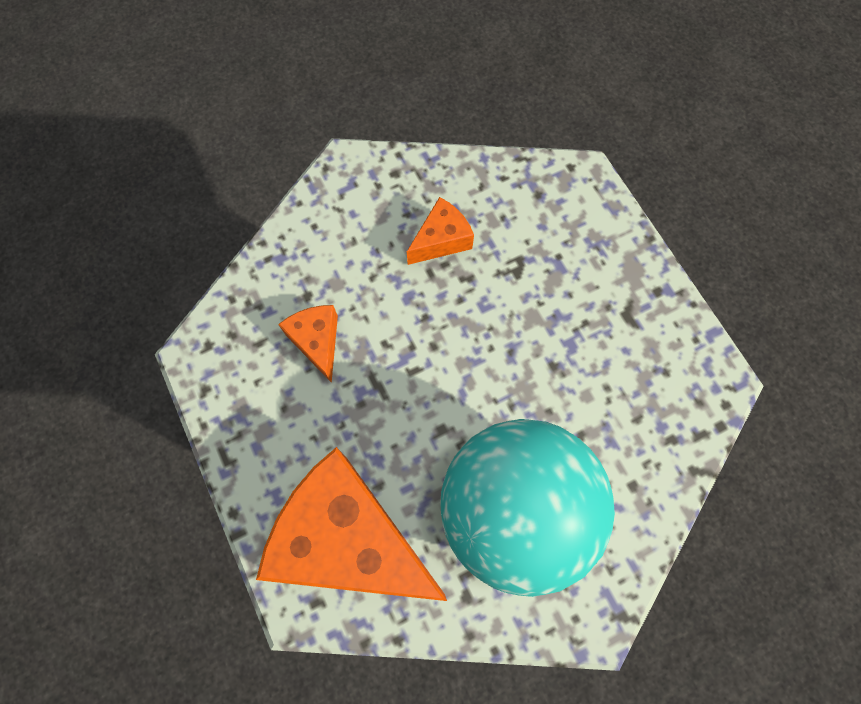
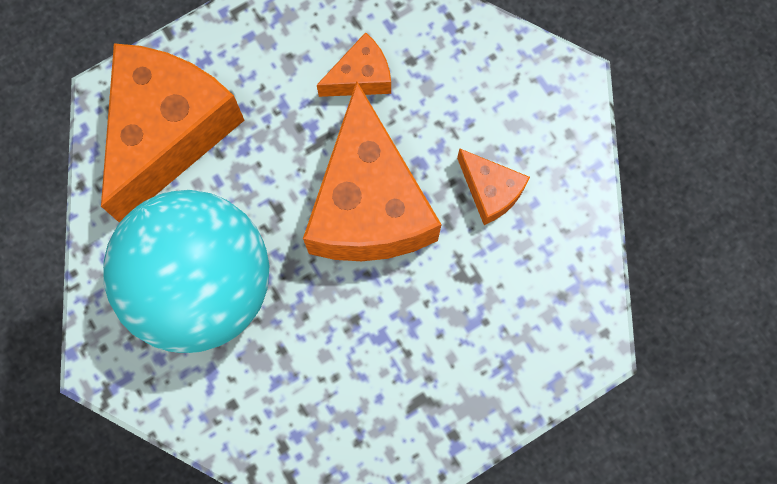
camera: 85 degrees right, 5 degrees up
(444, 344) = (369, 204): none -> orange cheese

